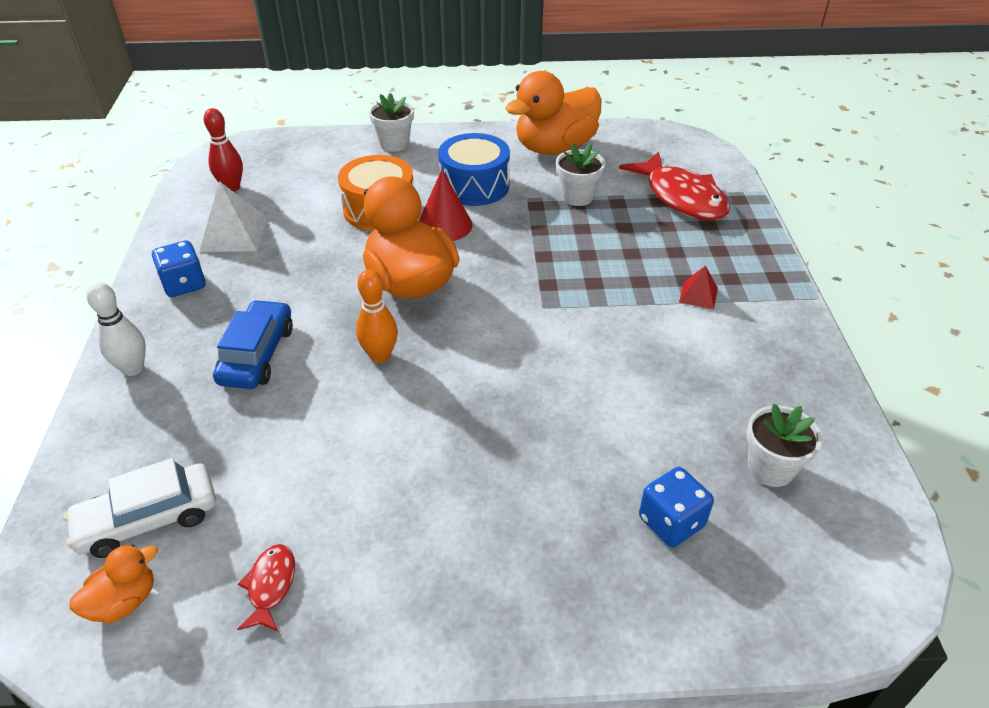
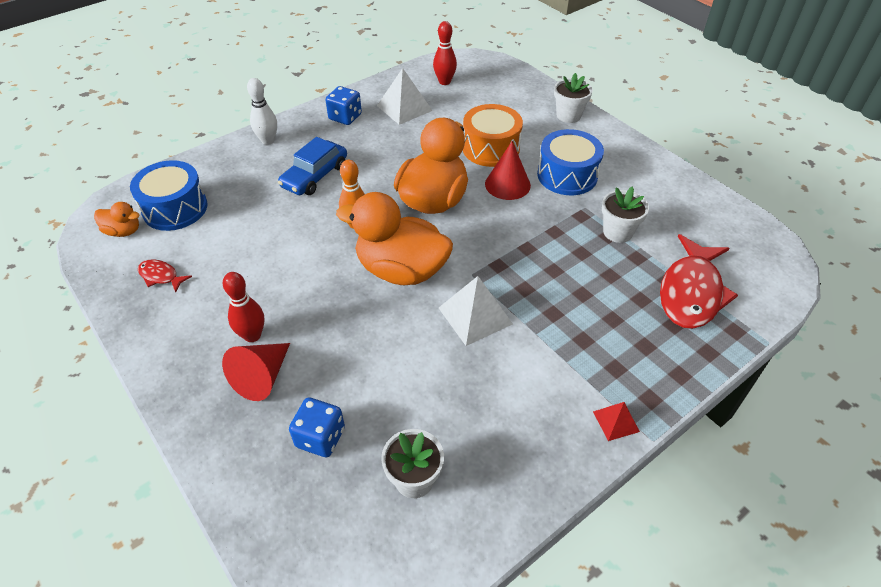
camera: 55 degrees right, 5 degrees up
(148, 519) = (175, 208): white car -> blue drum
(257, 354) = (315, 176): blue car -> blue car turned 150 degrees clockwise
(270, 586) = (161, 276): red fish -> red fish turned 120 degrees counterclockwise
(471, 524) = (252, 335): none -> red bowling pin
(546, 541) = (262, 377): none -> red cone
(555, 148) = (665, 190): orange duck -> orange duck (401, 270)
(599, 331) = (475, 315): none -> white pyramid
(698, 295) = (573, 356): red pyramid -> red pyramid (616, 421)

